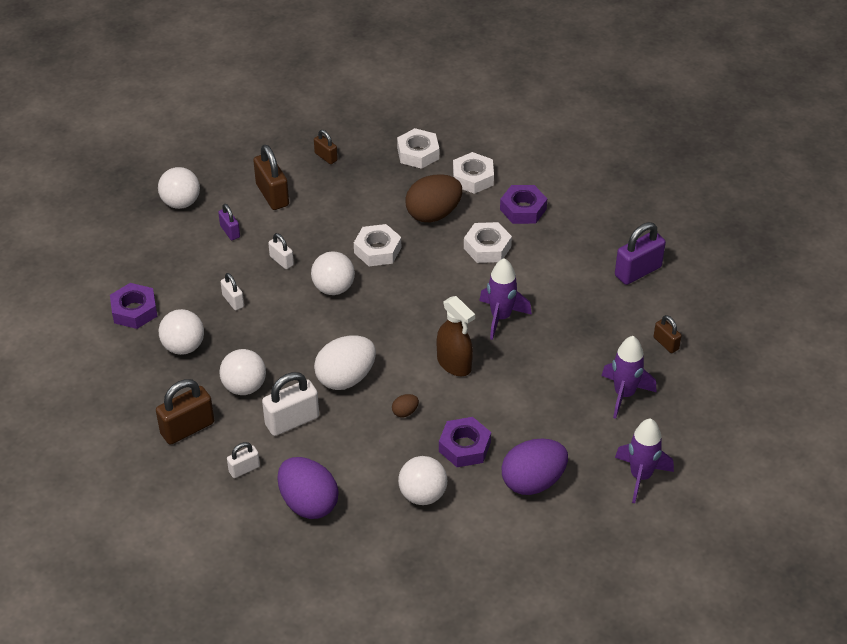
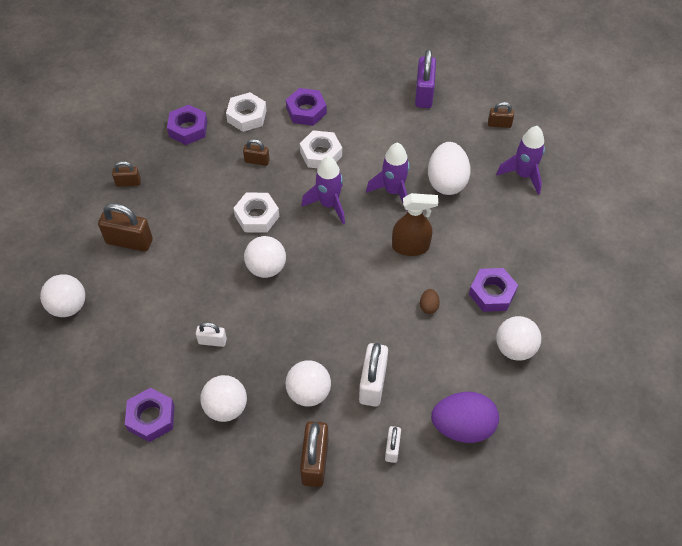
camera: 50 degrees left, 10 degrees up
(230, 231) = (137, 294): purple padlock -> none
(281, 261) = (204, 281): white padlock -> none
(346, 378) = (362, 320): white egg -> white egg (446, 181)
(418, 153) = (188, 129): white nut -> purple nut
(433, 214) = (257, 161): brown egg -> brown padlock
(533, 481) = (556, 276): purple egg -> none
(640, 476) = (600, 215): purple rocket -> purple rocket (329, 204)

